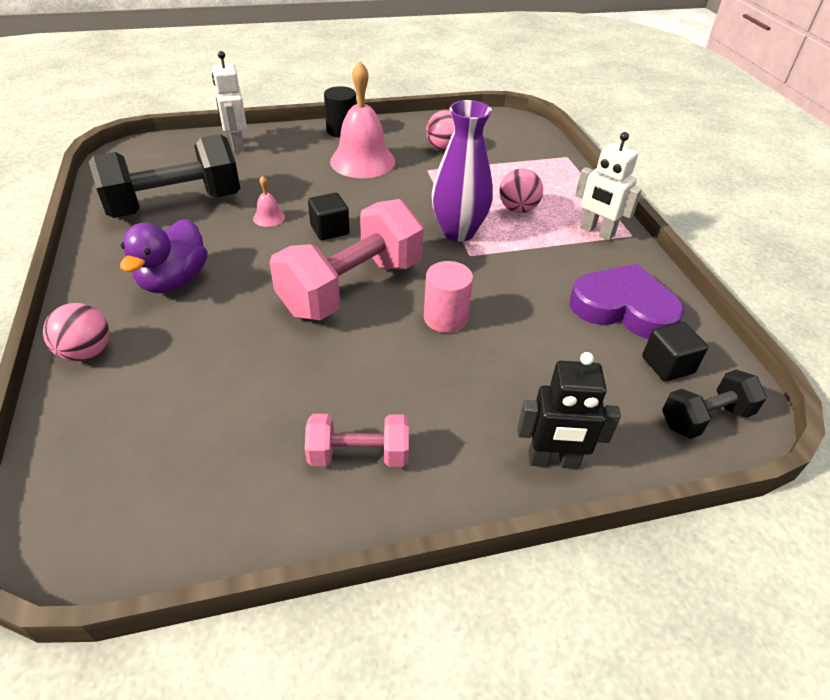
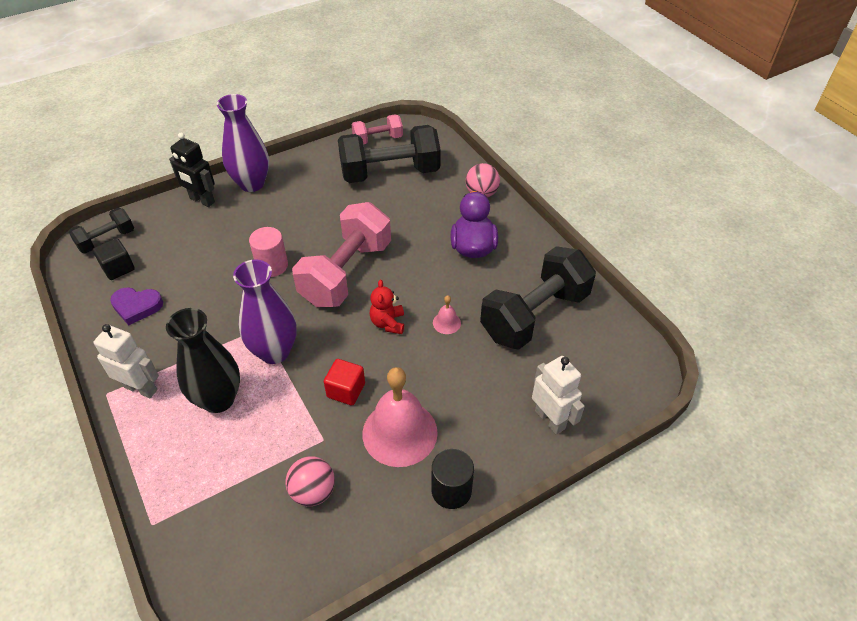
camera: 165 degrees right, 5 degrees up
(197, 433) = (390, 173): none -> black dumbbell
(330, 230) = (388, 323): black cube -> red teddy bear
(359, 455) = (304, 182): pink dumbbell -> pink dumbbell (378, 139)
(396, 192) = (346, 390): none -> red cube
(457, 476) = (252, 184): none -> purple vase
(517, 209) = (218, 399): pink ball -> black vase
(553, 460) = (202, 200): black robot -> black robot turned 135 degrees counterclockwise
(623, 308) = (137, 306): purple heart -> purple heart, size x0.61

